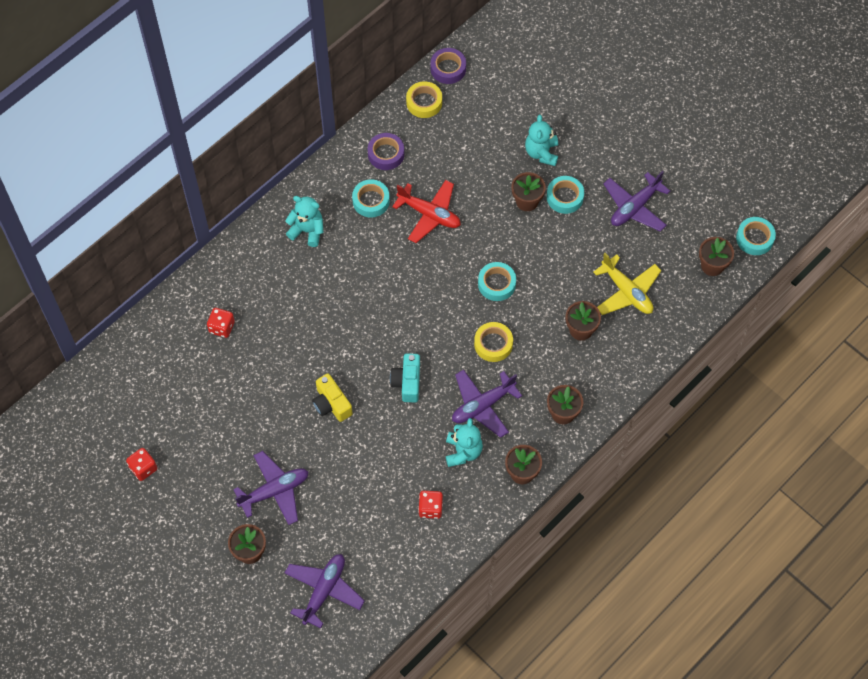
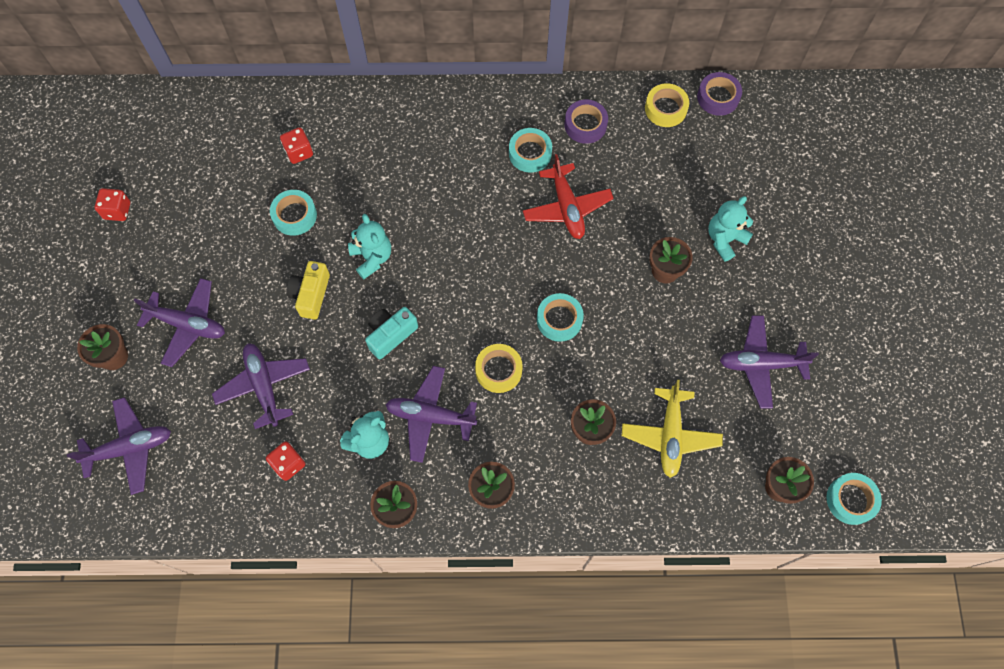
camera: 45 degrees right, 5 degrees up
(307, 231) = (451, 133): turquoise teddy bear -> turquoise teddy bear (372, 257)
(364, 481) = (264, 386): none -> purple plane
(565, 197) = (704, 297): turquoise tape -> turquoise tape (294, 215)

